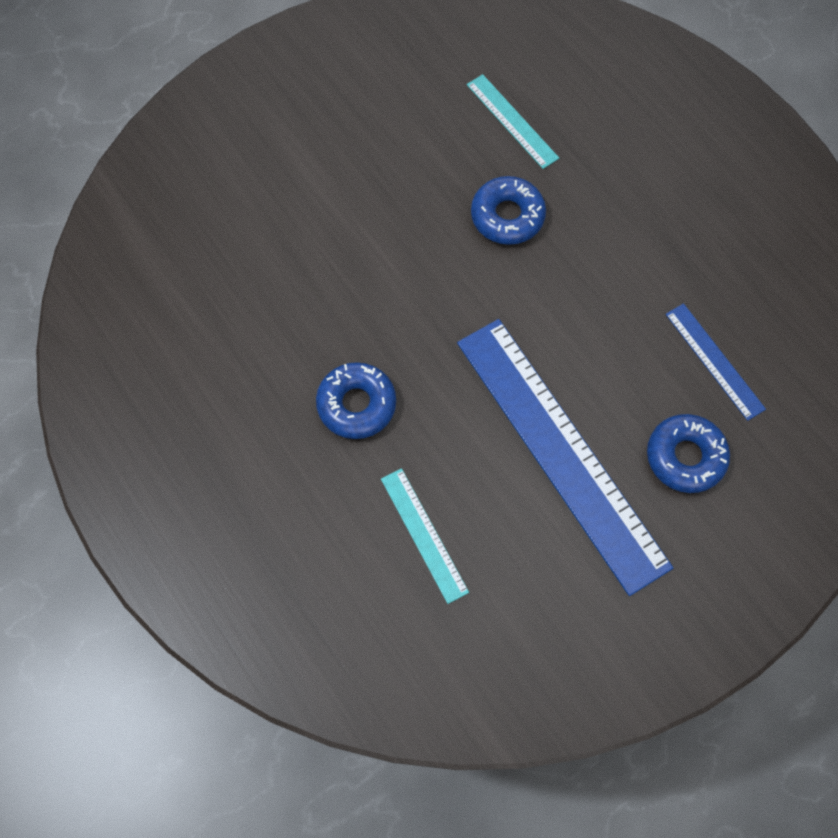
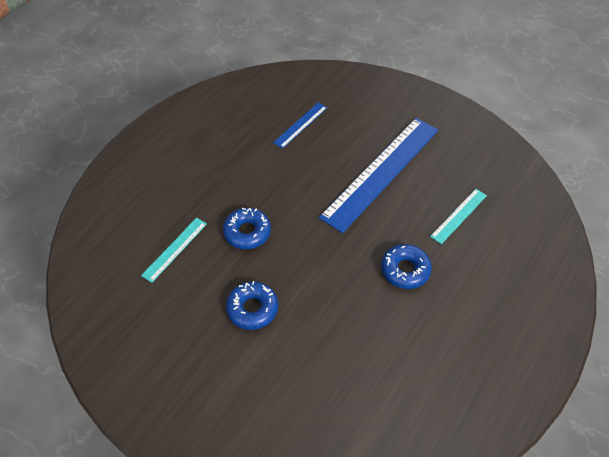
camera: 110 degrees left, 15 degrees down
(685, 457) = (358, 125): blue donut -> blue donut (252, 309)

